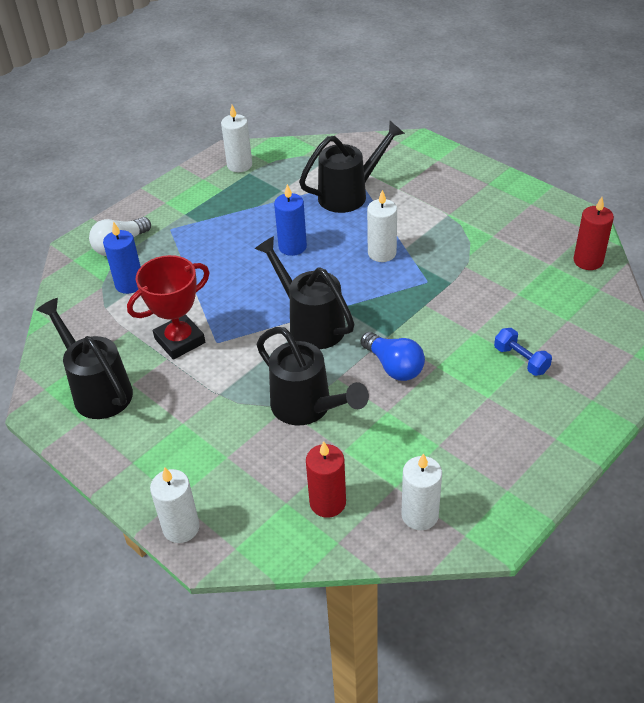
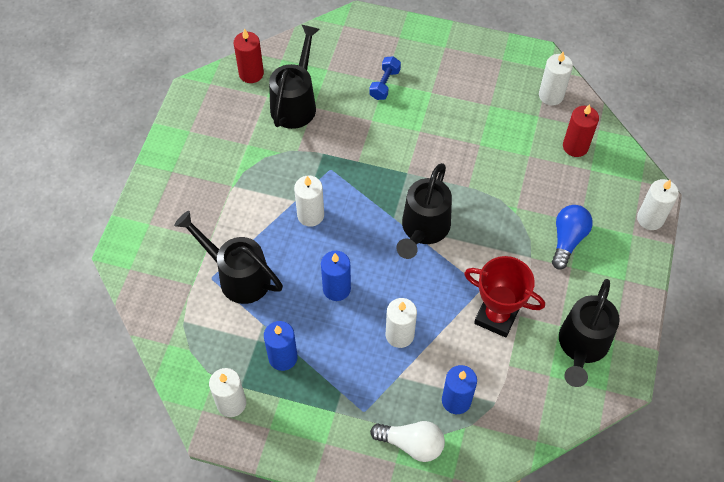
camera: 120 degrees left, 15 degrees up
(217, 270) = (399, 335): none -> white candle
(254, 199) = (283, 357): none -> blue candle
(307, 407) = (507, 193): black watering can -> black watering can (295, 103)
(394, 366) = (436, 156): blue light bulb -> blue light bulb (567, 240)

